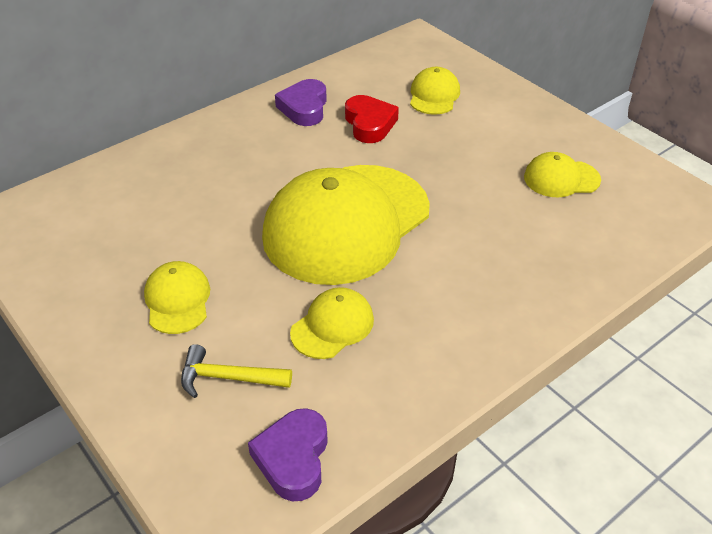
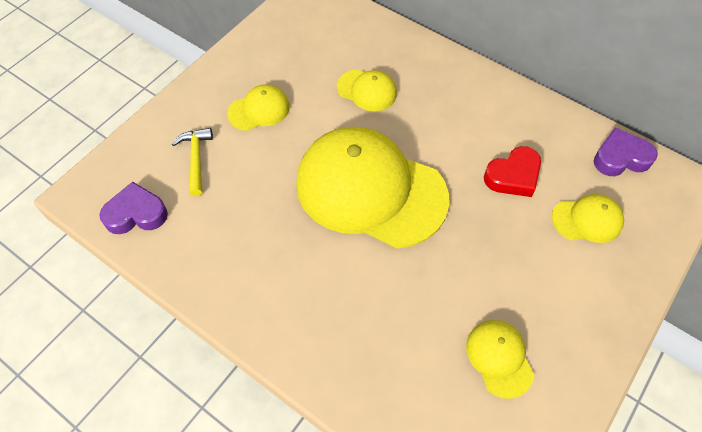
camera: 75 degrees right, 15 degrees up
(304, 108) = (513, 122): purple heart -> purple heart (620, 157)
(332, 326) = (255, 207): yellow cap -> yellow cap (367, 90)

